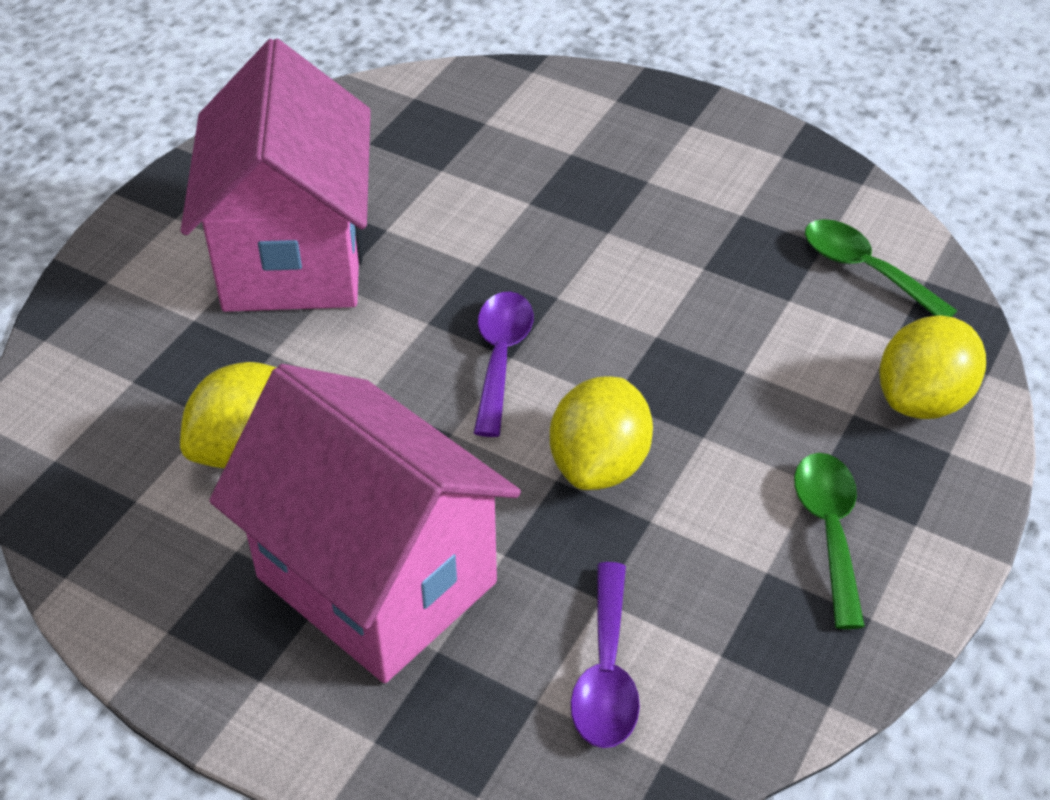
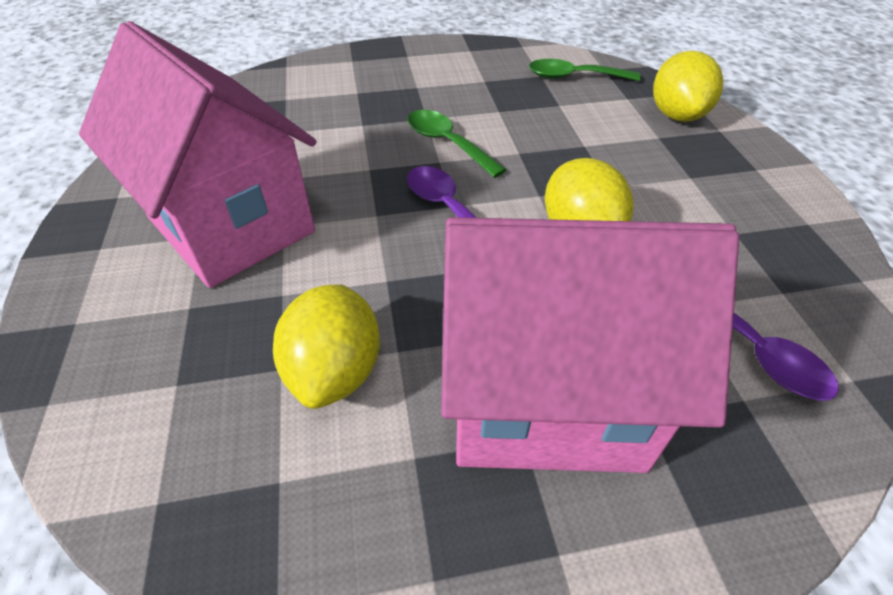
camera: 40 degrees left, 0 degrees up
(829, 531) = (731, 195): green spoon -> green spoon (447, 143)

